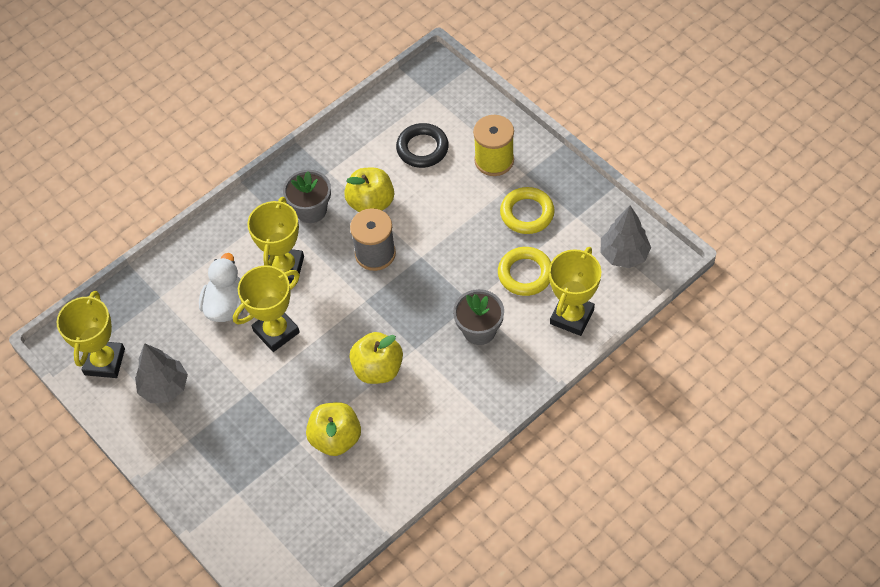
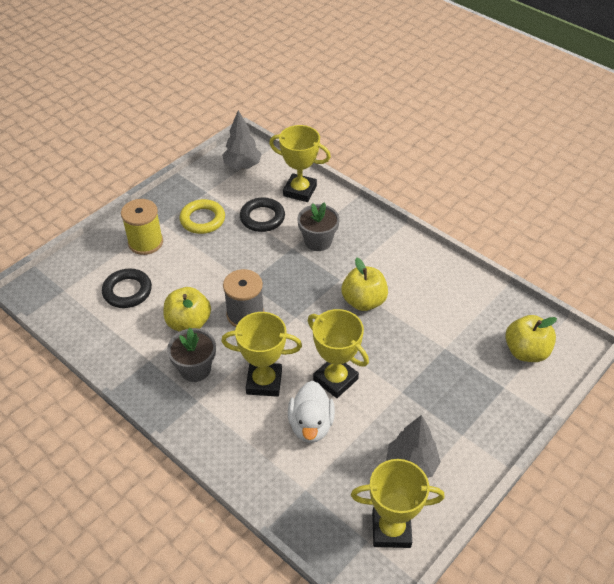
camera: 100 degrees left, 10 degrees down
(226, 306) = (311, 425): white duck -> white duck turned 90 degrees counterclockwise
(336, 438) = (435, 323): yellow apple -> yellow apple (526, 351)
(525, 274) = (262, 218): yellow ring -> black ring

